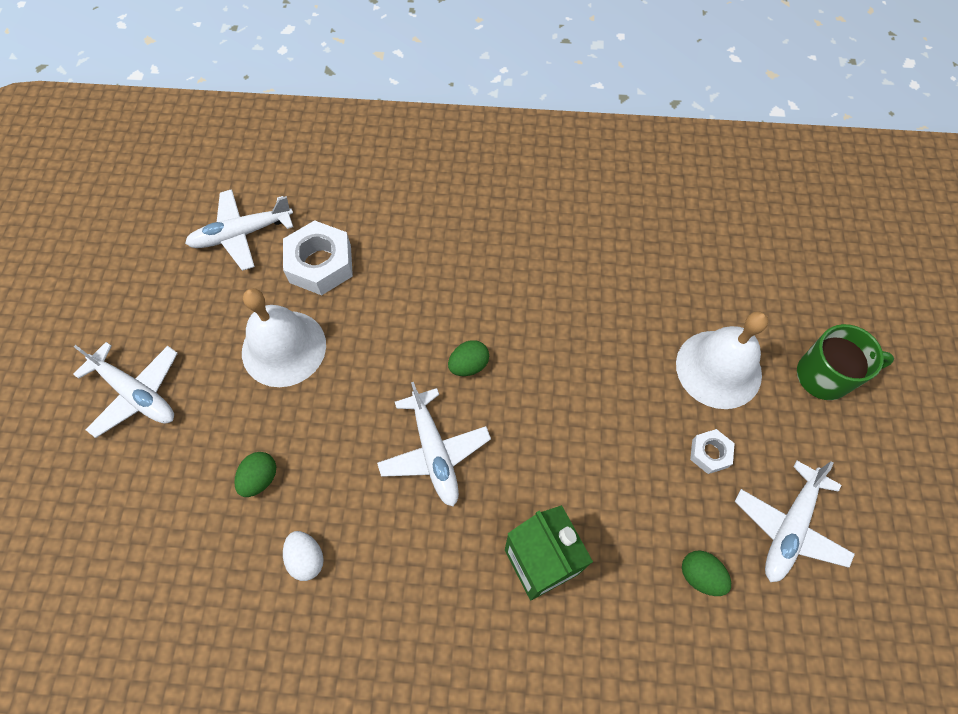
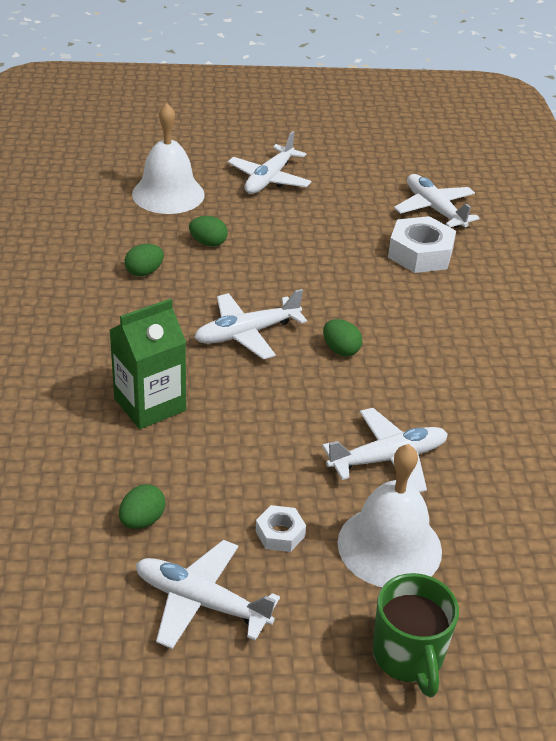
camera: 80 degrees right, 25 degrees down
(284, 348) = (328, 242): white bell -> white bell (168, 194)
(306, 558) = (144, 272): white egg -> green egg
(619, 351) = (388, 459): none -> white plane

